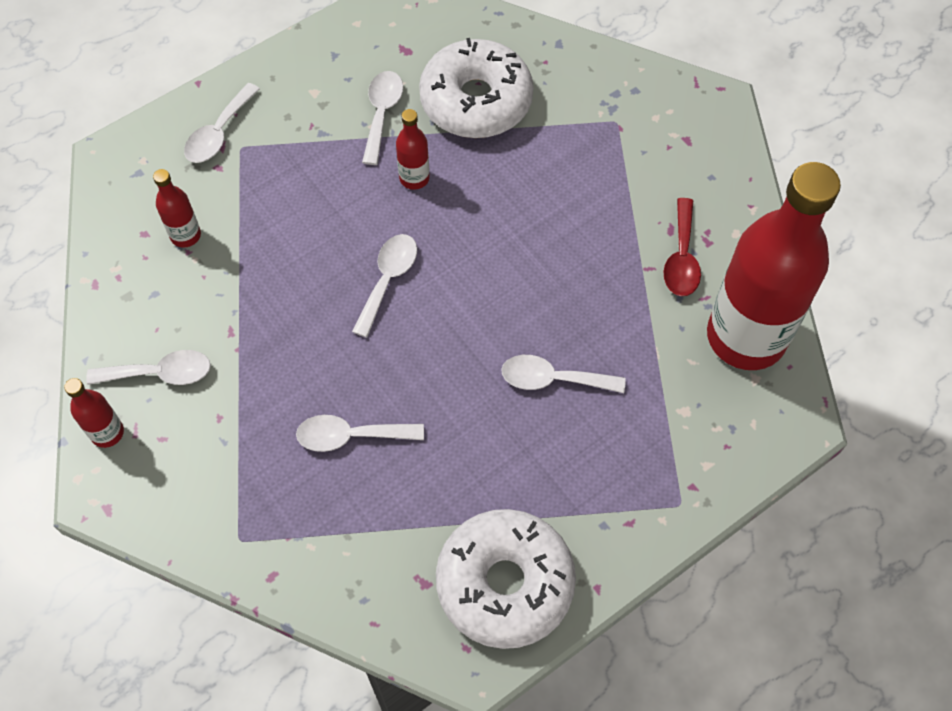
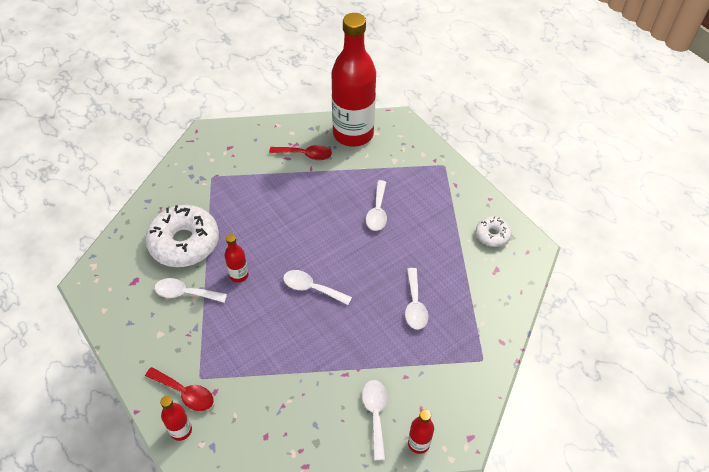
camera: 90 degrees left, 10 degrees down
(185, 235) = (270, 408): red bottle -> red bottle (181, 430)
(219, 133) = (185, 393): white spoon -> red spoon
(505, 583) = (492, 235): white donut -> white donut, size x0.50

